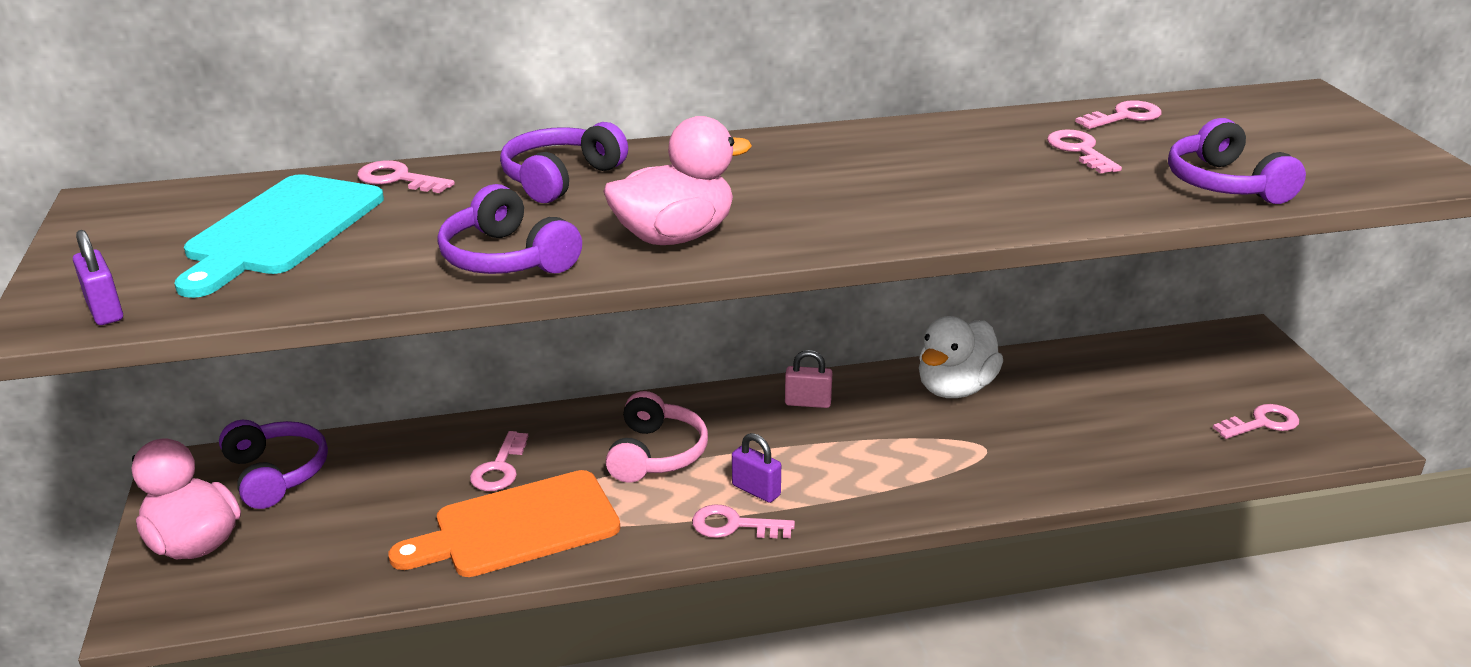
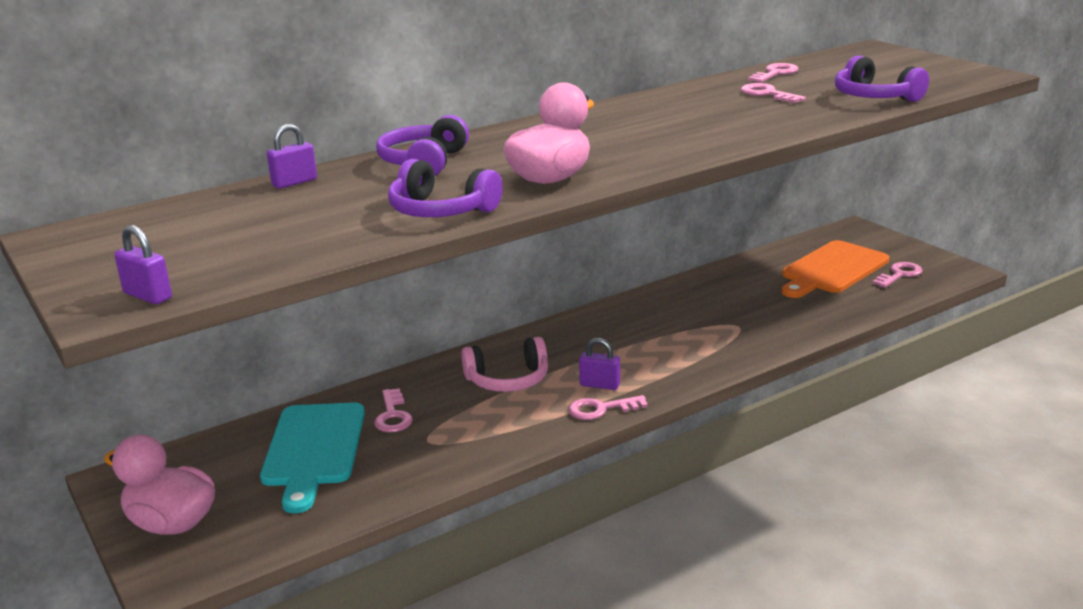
camera: 20 degrees left, 5 degrees down
(276, 474) = (205, 462): purple headphones -> none
(282, 230) = (237, 225): turquoise cutting board -> turquoise cutting board (314, 449)
(398, 179) = (294, 182): pink key -> purple padlock
(518, 527) = (439, 448): orange cutting board -> orange cutting board (832, 269)
(656, 454) = (508, 380): pink headphones -> pink headphones turned 90 degrees clockwise
(808, 403) = (594, 325): pink padlock -> none
(955, 388) = (690, 296): white duck -> none

